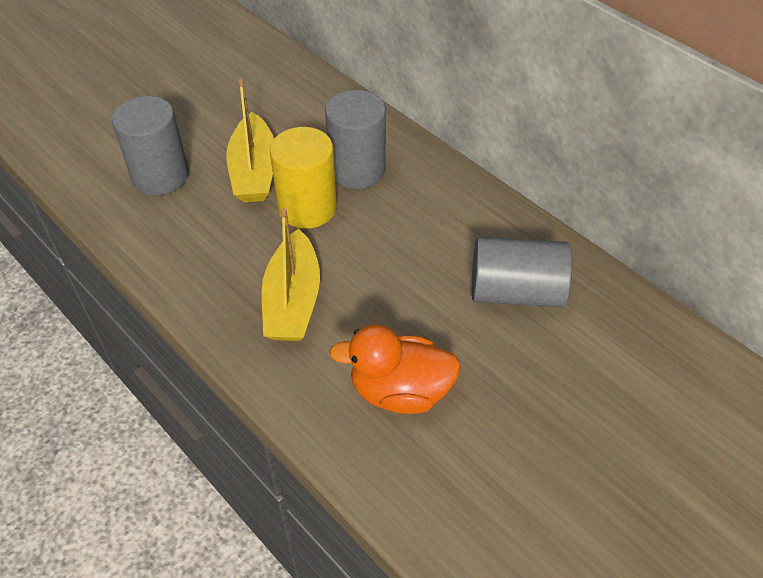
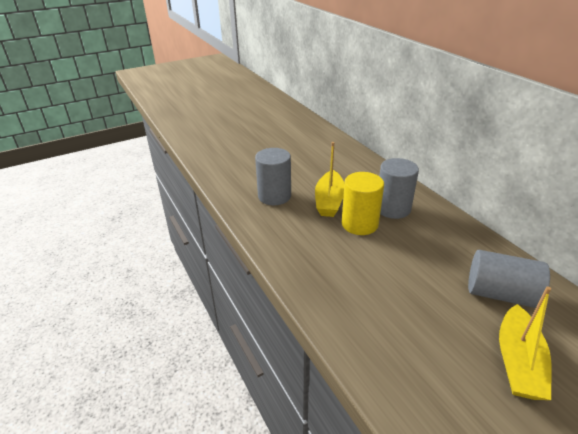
camera: 15 degrees right, 15 degrees down
(292, 300) = (344, 273): yellow boat -> yellow boat (518, 362)
(400, 391) = (414, 342): orange duck -> none

